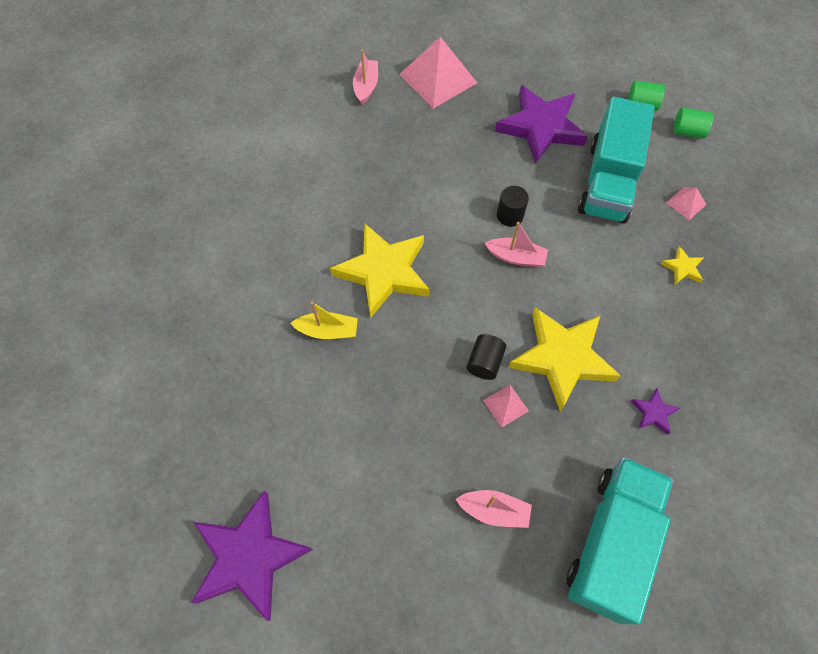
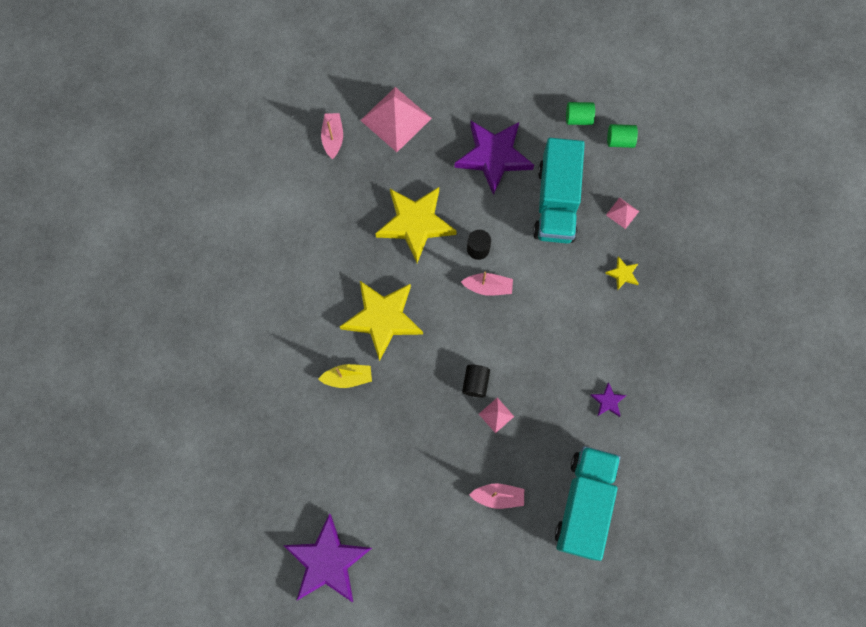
camera: 10 degrees left, 10 degrees up
(562, 358) = (535, 369): yellow star -> yellow star (415, 224)

